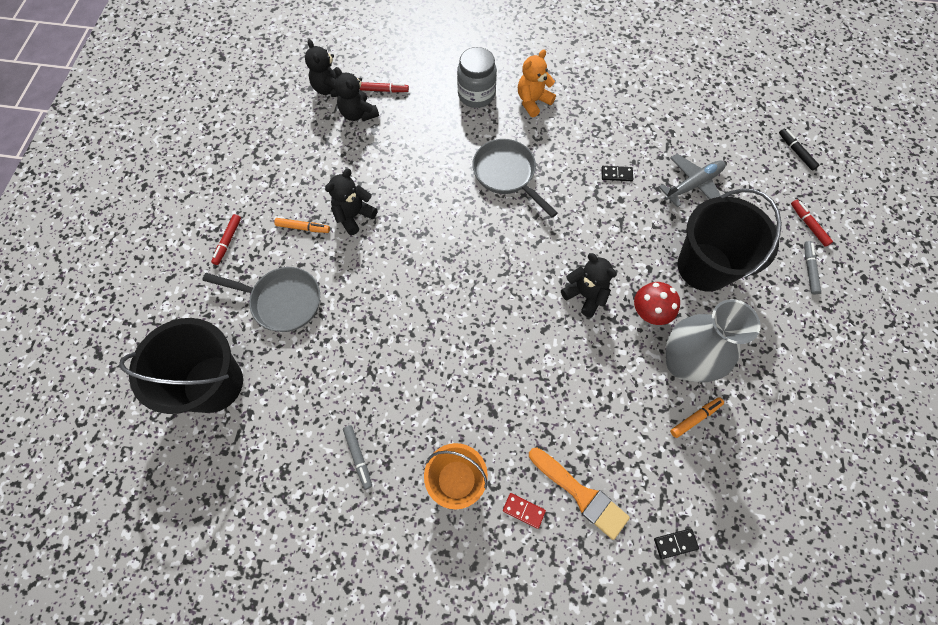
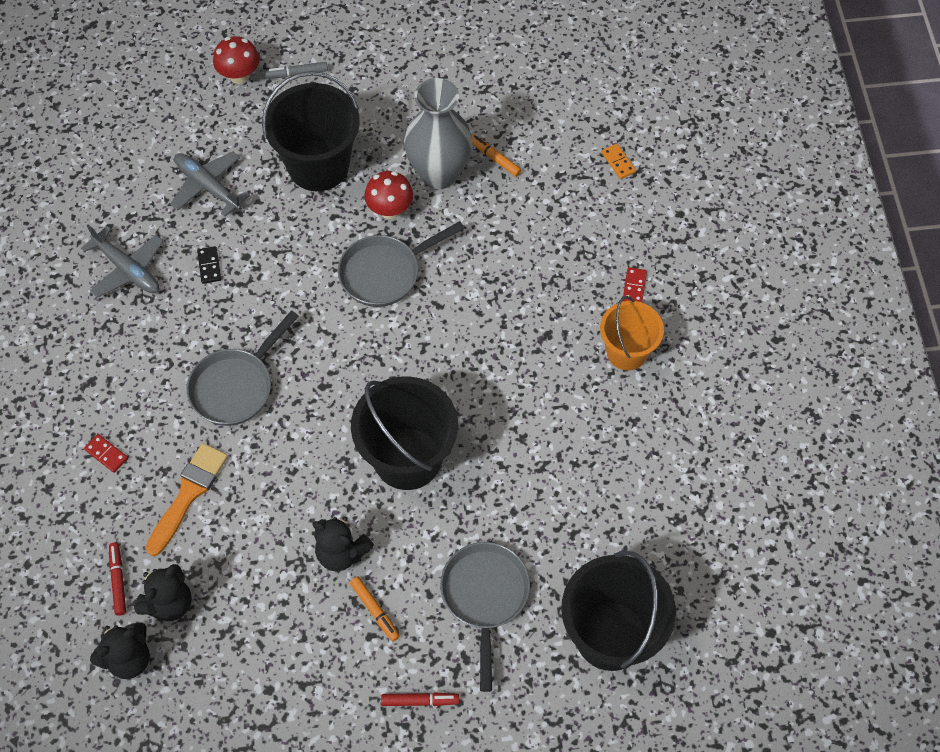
camera: 105 degrees left, 5 degrees down
(303, 228) = (375, 610): orange marker -> orange marker turned 150 degrees clockwise
(358, 457) = (637, 450): grey marker -> none
(412, 274) = (407, 458): none -> black bucket
(476, 95) = (106, 454): grey jar -> red domino
(533, 101) = (107, 381): orange teddy bear -> none
(581, 494) = (601, 242): orange brush -> orange brush (188, 494)
(585, 295) = (385, 273): black teddy bear -> grey pan
(623, 124) = (127, 269): none -> grey plane
(675, 543) = (618, 162): black domino -> orange domino
(796, 152) = (137, 90): black marker -> none
(808, 225) = (239, 76): red marker -> red mushroom

